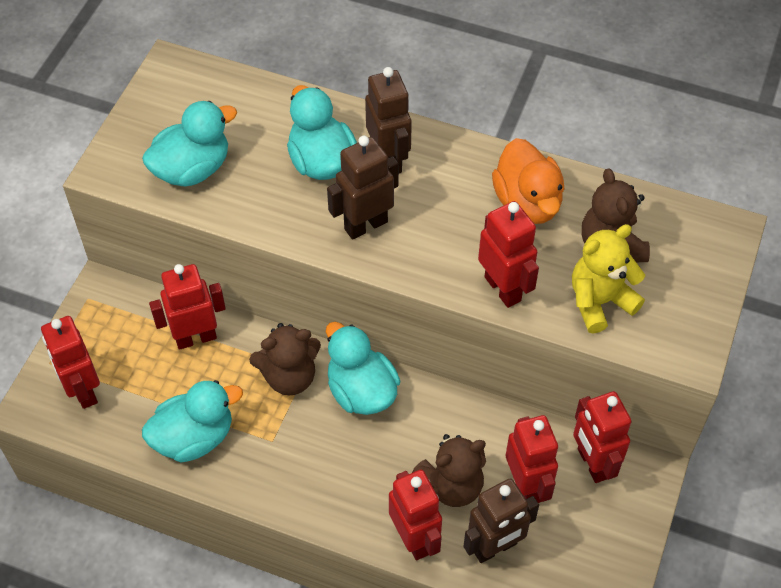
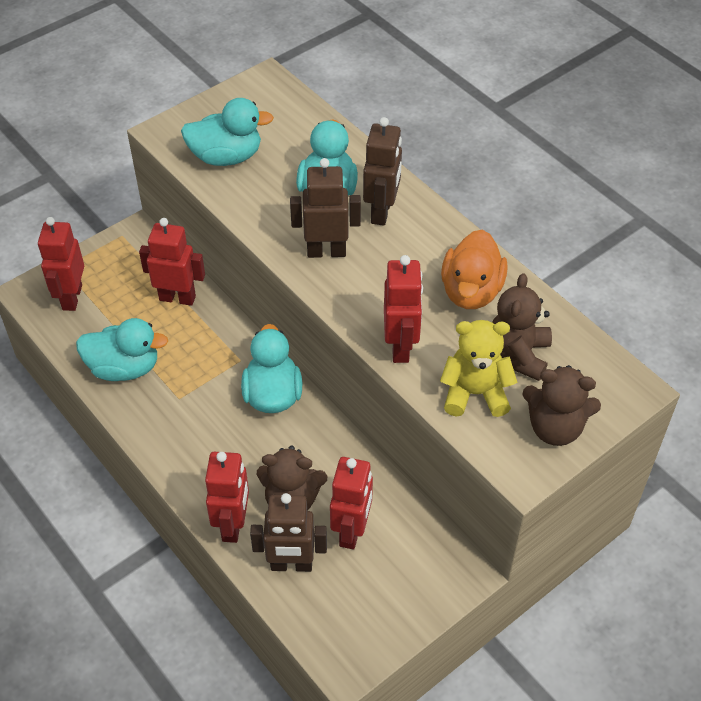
camera: 30 degrees right, 5 degrees down
(289, 376) = (226, 358): brown teddy bear -> brown teddy bear (555, 428)
(592, 463) = (420, 542): red robot -> none

